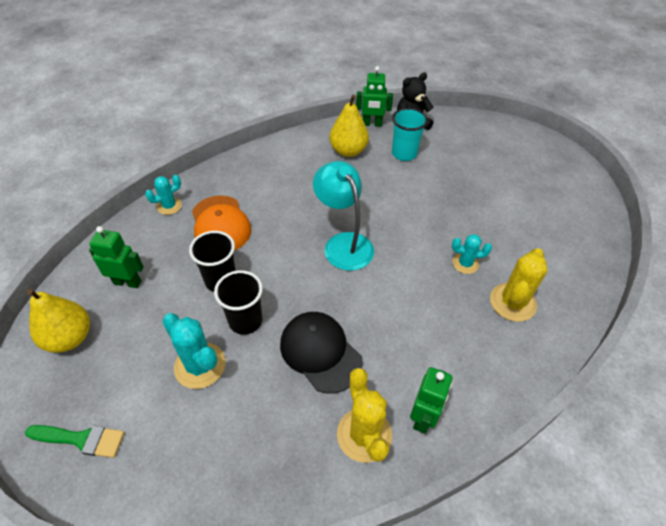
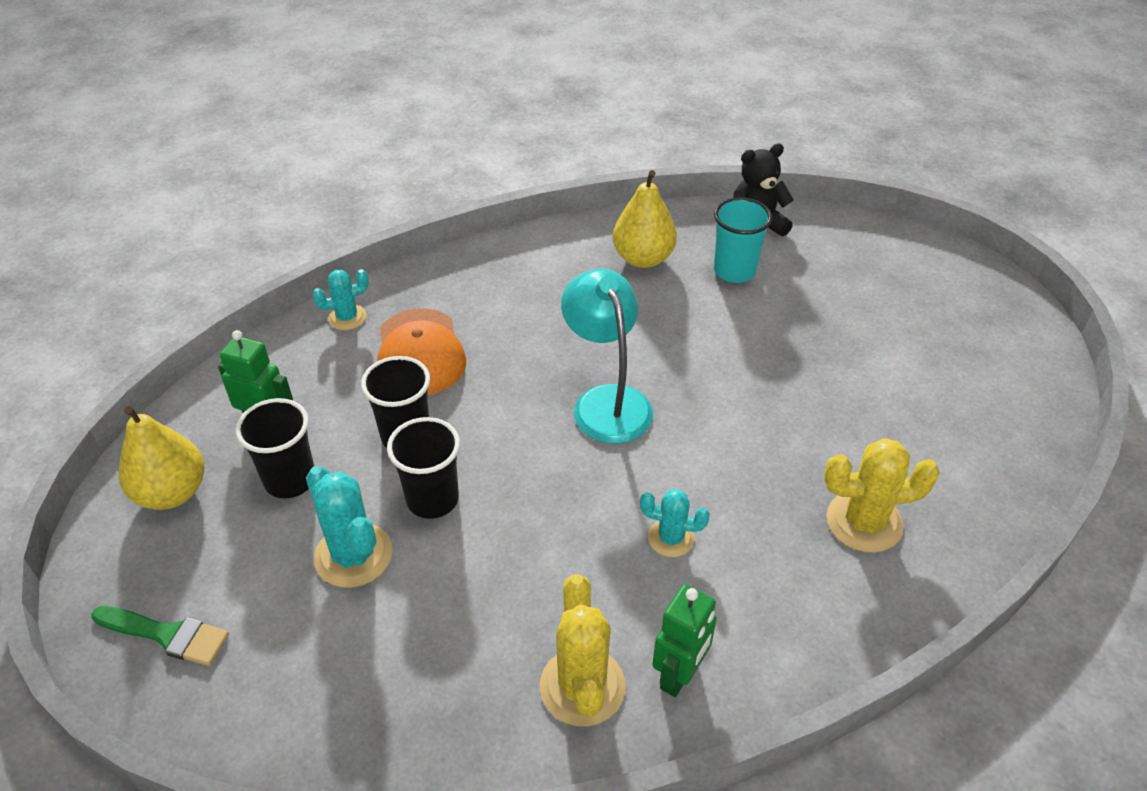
camera: 10 degrees right, 5 degrees down
(149, 319) = (290, 480): none -> black cup
(320, 352) = (538, 559): black cap -> none
(372, 124) = (690, 219): green robot -> none
(465, 263) = (798, 453): turquoise cactus -> turquoise cactus (671, 538)
(512, 302) = (864, 522): yellow cactus -> yellow cactus turned 45 degrees clockwise

